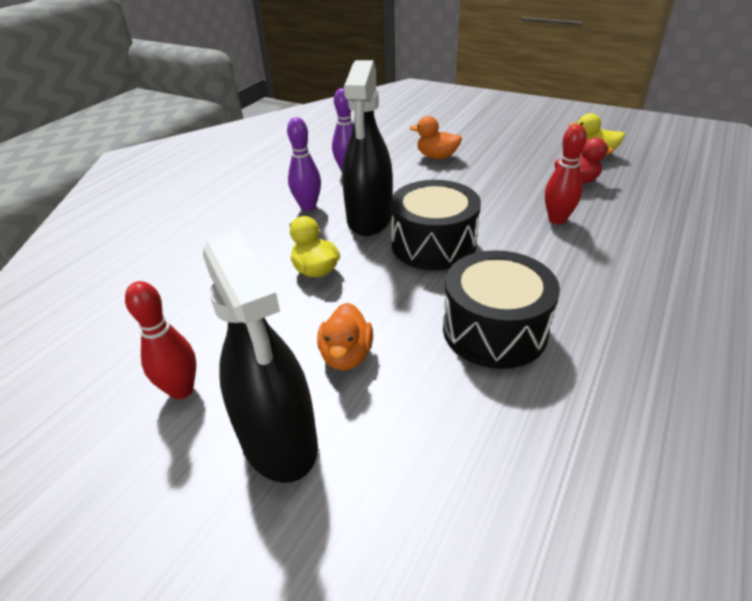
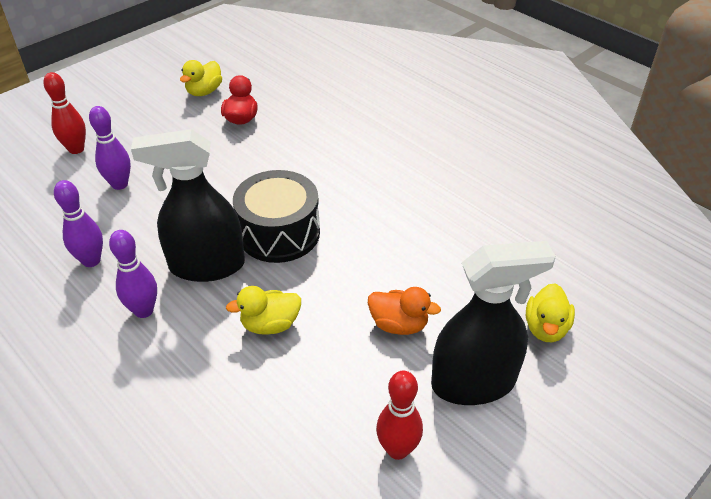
camera: 75 degrees left, 5 degrees up
(369, 219) = (206, 265): black spray bottle -> black spray bottle turned 150 degrees clockwise
(396, 512) = (546, 328): none -> yellow duck
(437, 156) = (120, 184): orange duck -> purple bowling pin
(494, 330) = (405, 232): black drum -> none
(557, 219) = (289, 151): red bowling pin -> red bowling pin (76, 149)

